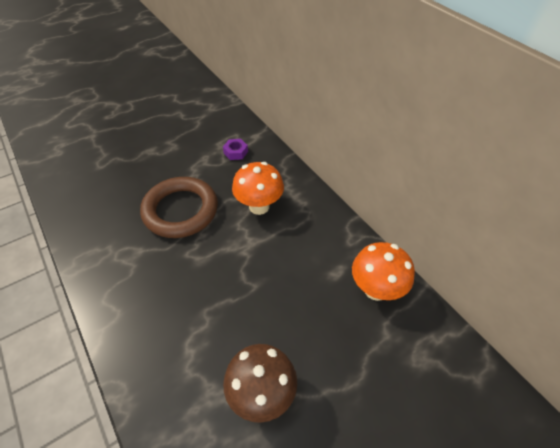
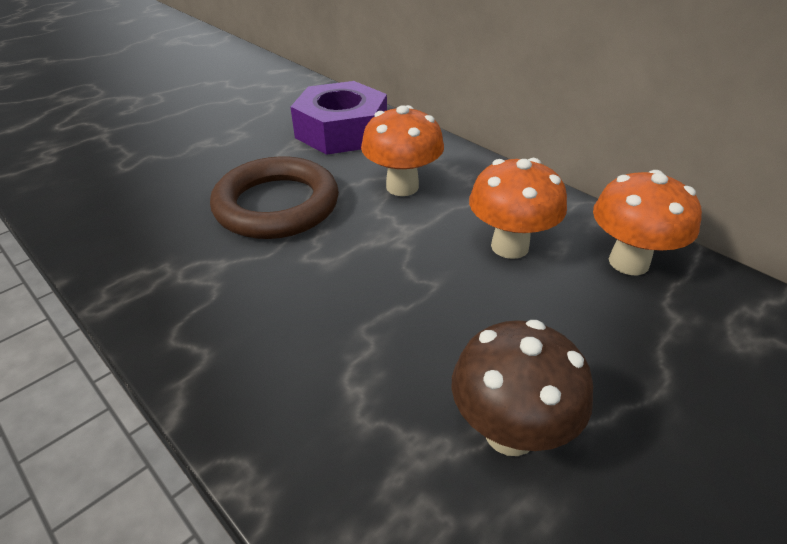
camera: 10 degrees left, 10 degrees down
(236, 152) = (342, 131): purple nut -> purple nut, size x2.49
(308, 265) = (509, 246): none -> orange mushroom

